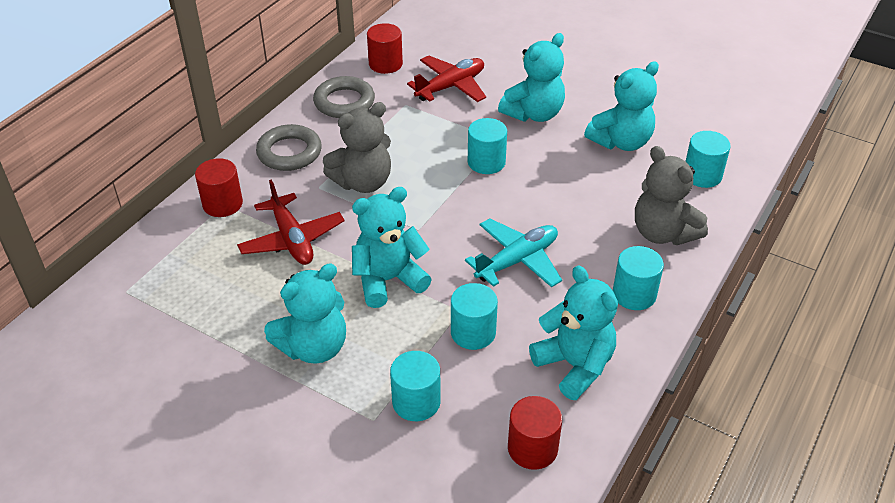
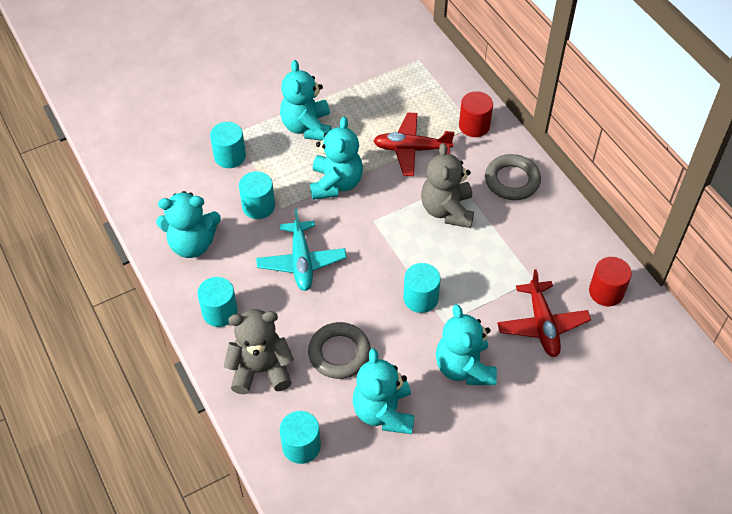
camera: 120 degrees right, 10 degrees up
(344, 102) = (561, 239): grey ring -> grey ring (339, 353)
(532, 448) = (156, 193): red cylinder -> none

